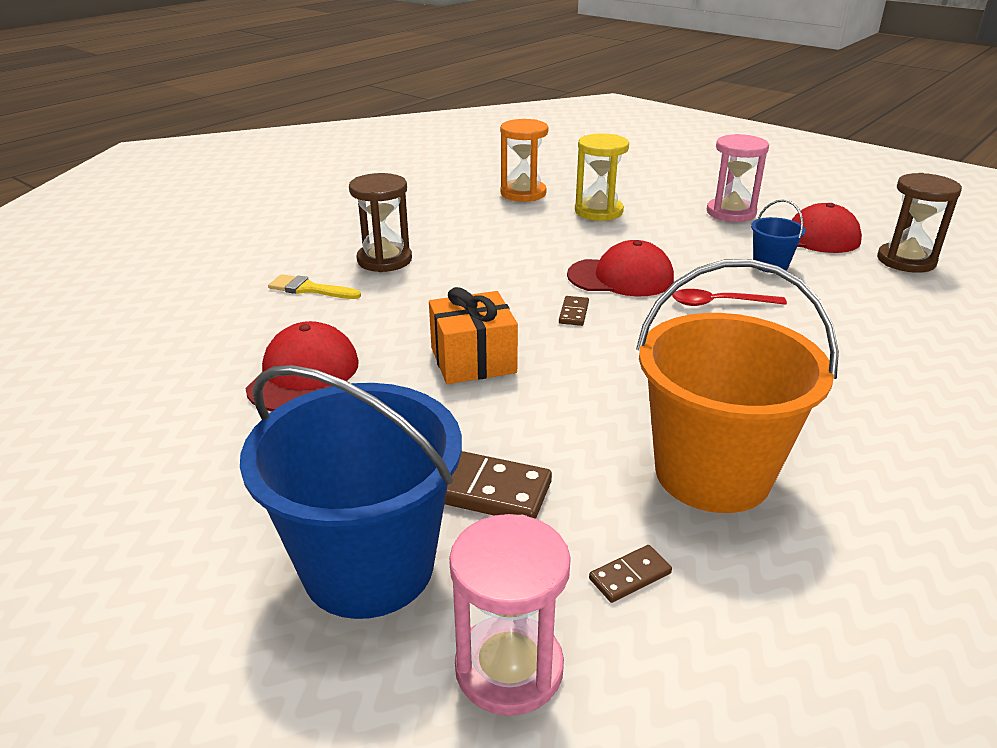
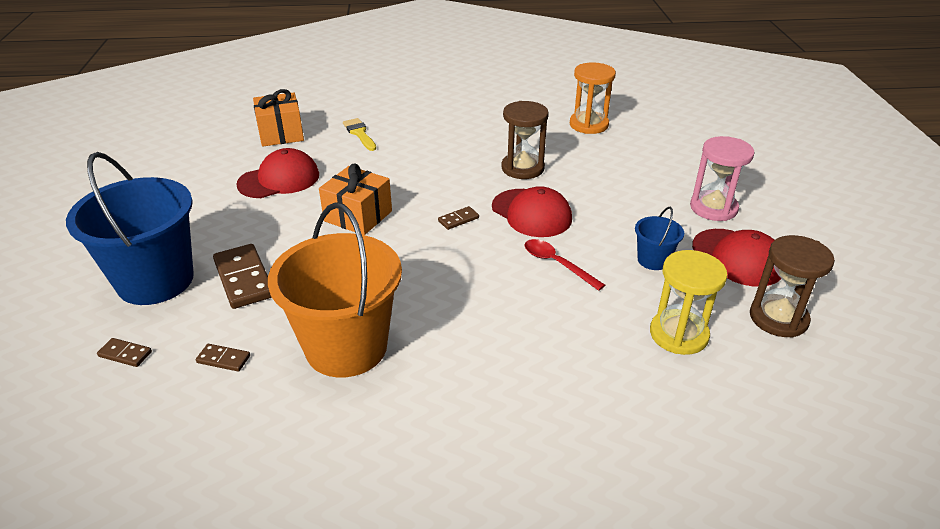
camera: 45 degrees right, 5 degrees up
(204, 331) = (281, 134): none -> orange gift
(384, 260) = (424, 134): brown hourglass -> brown hourglass (522, 168)
(509, 668) = (125, 354): pink hourglass -> brown domino
(598, 211) = (613, 161): yellow hourglass -> yellow hourglass (678, 334)

